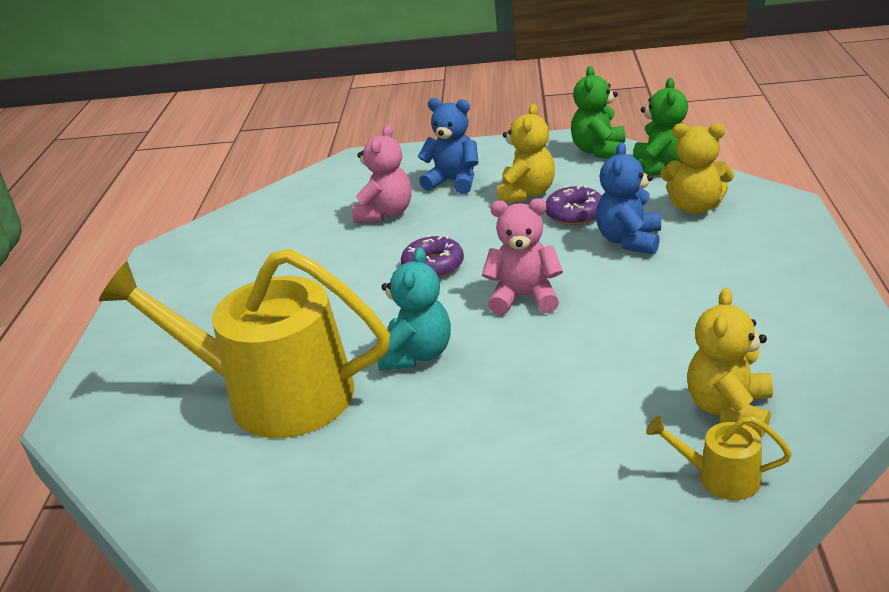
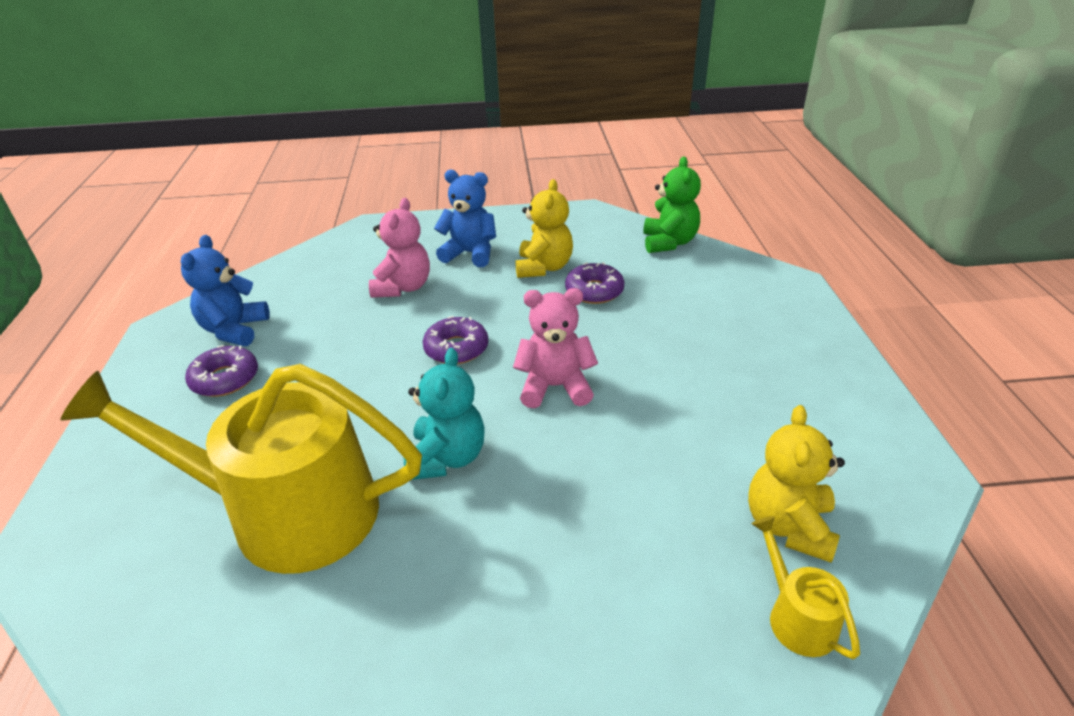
camera: 10 degrees left, 5 degrees up
(219, 292) = (225, 379): none -> purple donut
(599, 151) = (608, 224): green teddy bear -> none
(629, 240) = (652, 322): blue teddy bear -> blue teddy bear (234, 330)
(695, 207) = (710, 286): yellow teddy bear -> none
(720, 477) = (797, 617): yellow watering can -> yellow watering can turned 60 degrees clockwise

